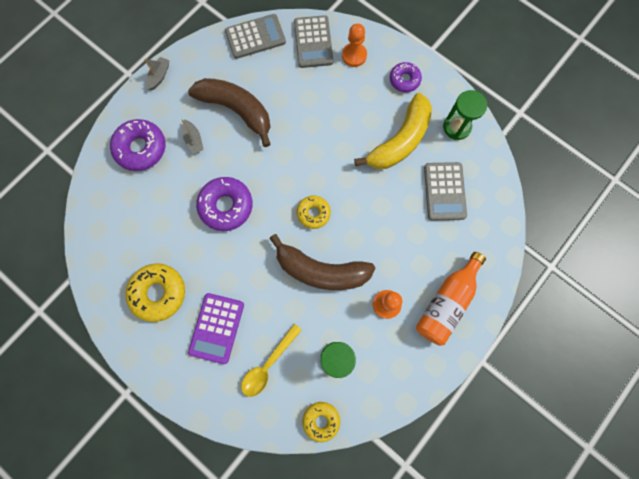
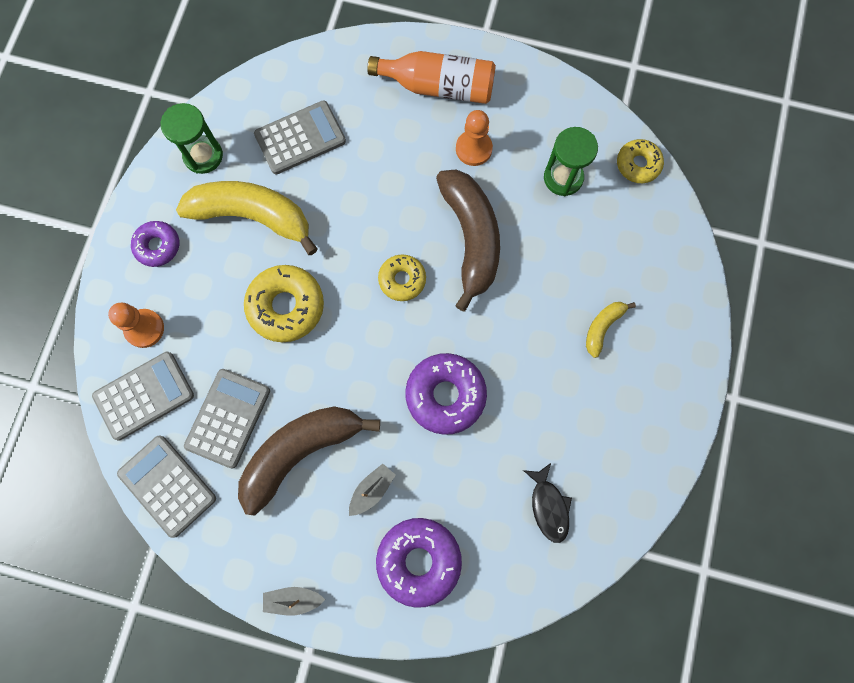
camera: 115 degrees left, 0 degrees up
(128, 235) = (548, 506): none -> black fish
(158, 293) = (600, 422): yellow donut -> yellow donut (286, 306)
(216, 328) = (602, 327): purple calculator -> yellow banana
(236, 110) = (300, 452): brown banana -> brown banana turned 45 degrees clockwise
(268, 364) = (611, 248): yellow spoon -> none
(277, 80) = (228, 418): none -> grey calculator

